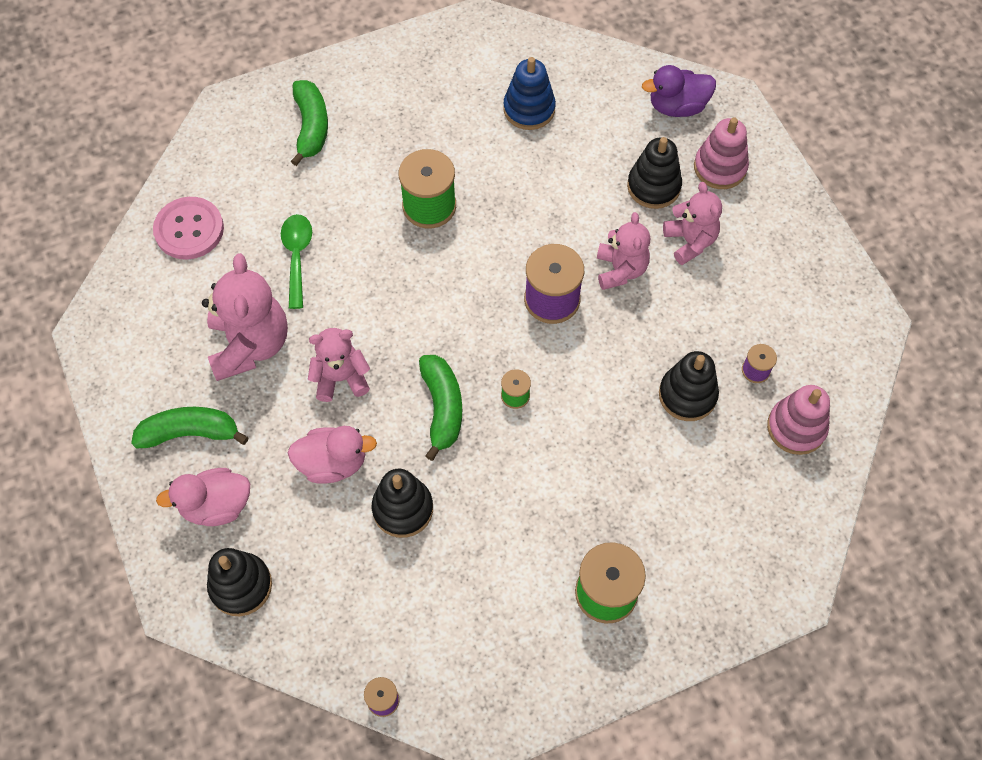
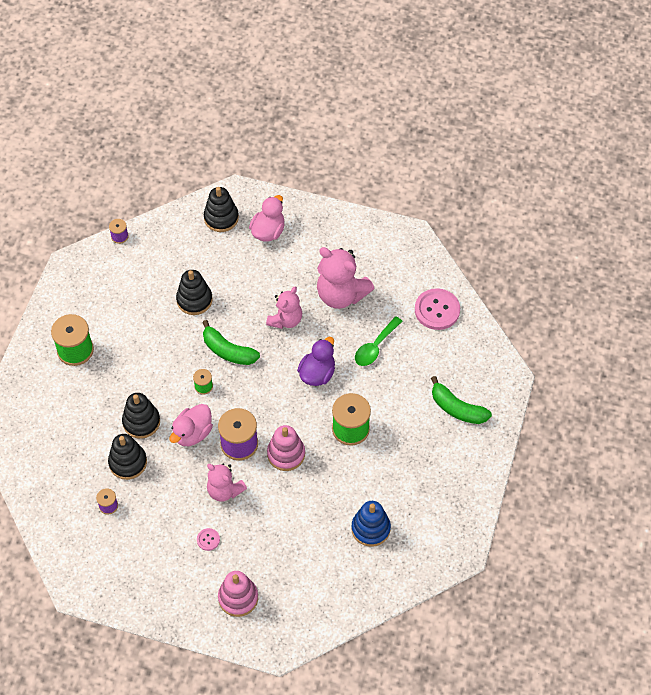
camera: 130 degrees right, 5 degrees down
(190, 433) = (315, 243): green banana -> none
(297, 256) = (375, 347): green spoon -> green spoon turned 90 degrees clockwise
(333, 463) = (244, 288): pink duck -> pink duck (192, 433)
(653, 186) = (259, 551): black stacking toy -> black stacking toy (141, 422)
(677, 106) = (300, 612): purple duck -> purple duck (317, 373)
(690, 241) = (208, 539): pink teddy bear -> pink button
(796, 427) = (62, 497): pink stacking toy -> pink stacking toy (286, 454)

